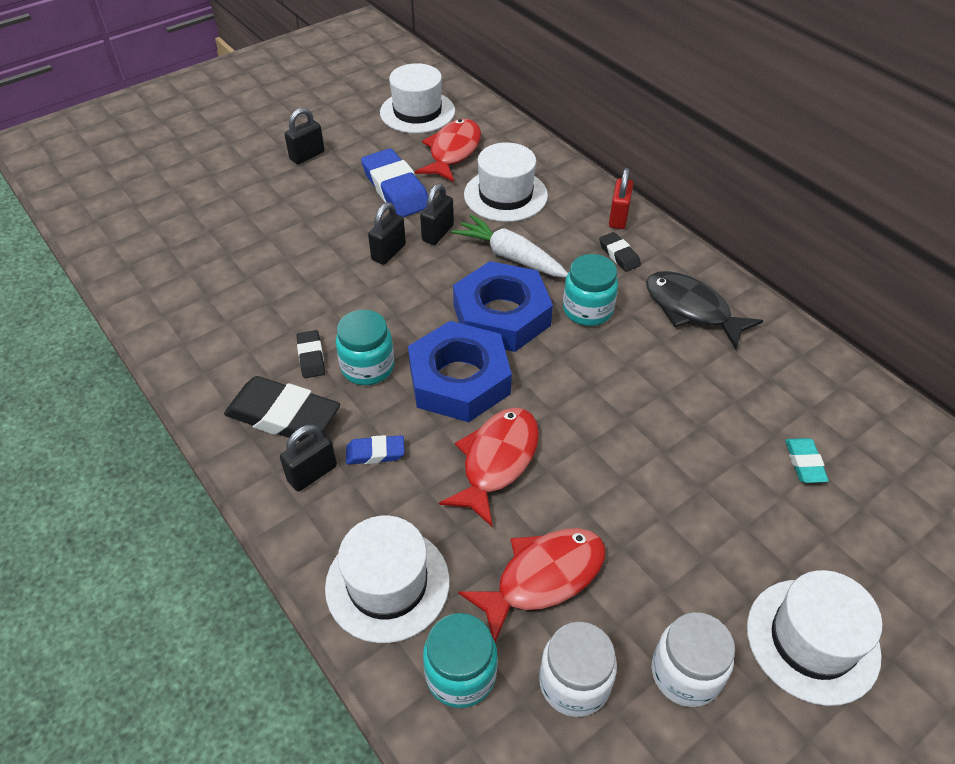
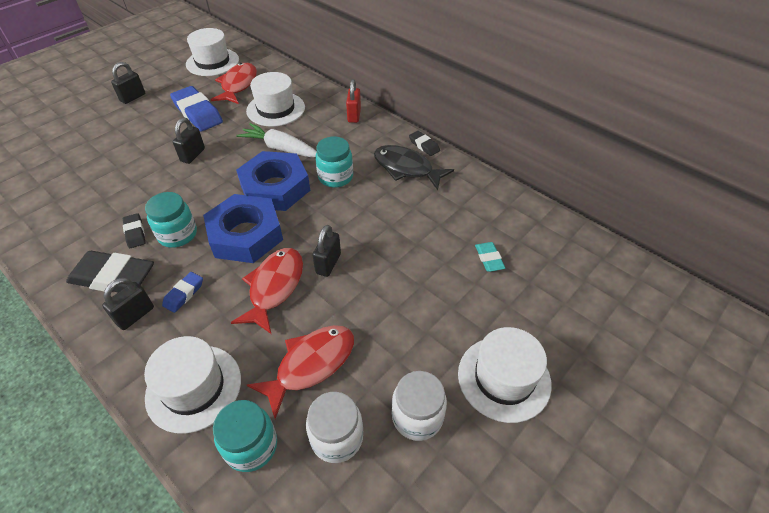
camera: 10 degrees left, 0 degrees up
(375, 453) = (184, 294): blue eraser -> blue eraser turned 45 degrees counterclockwise
(437, 233) = (228, 138): black padlock -> black padlock (328, 263)
(619, 255) = (355, 139): black eraser -> black eraser (424, 145)

